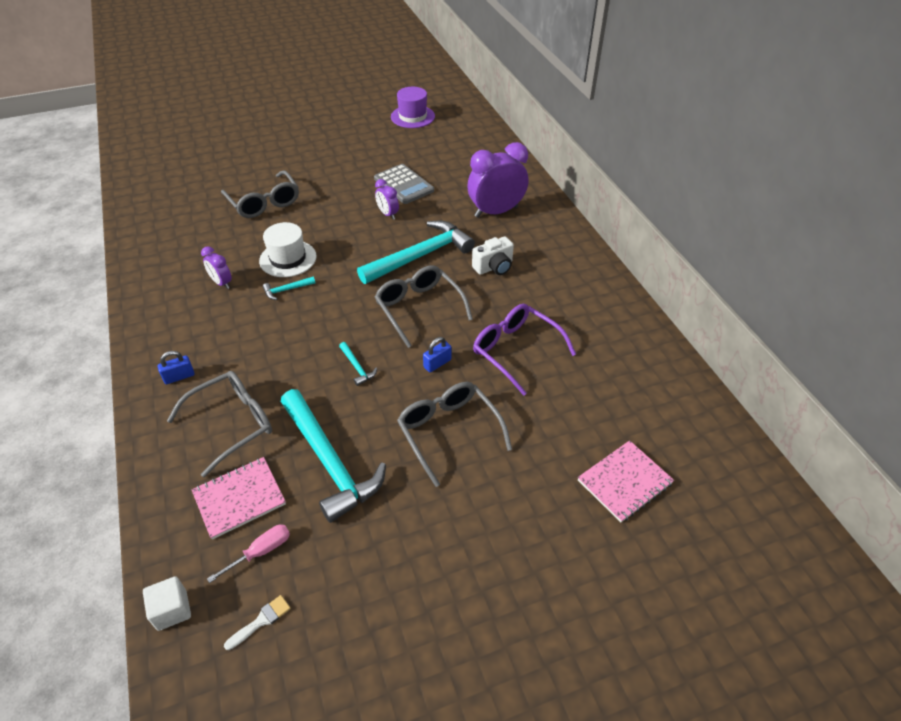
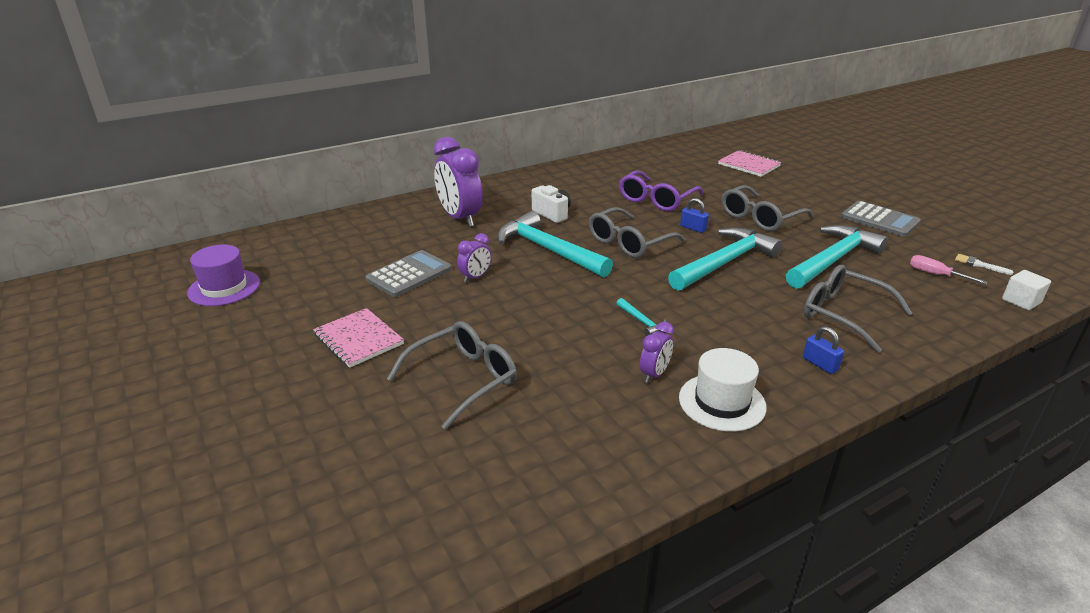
camera: 100 degrees left, 15 degrees down
(239, 498) = (907, 293): pink notebook -> pink notebook (358, 339)
(288, 258) = (585, 332): white hat -> white hat (722, 402)
(357, 367) = (725, 262): turquoise hammer -> turquoise hammer, size x2.46
(412, 568) = (879, 220): none -> grey calculator

